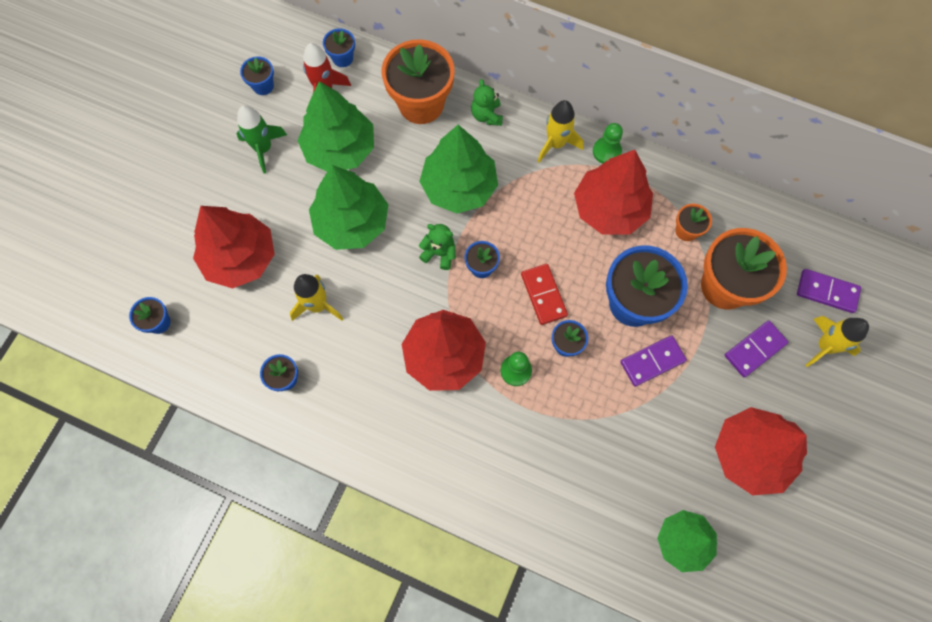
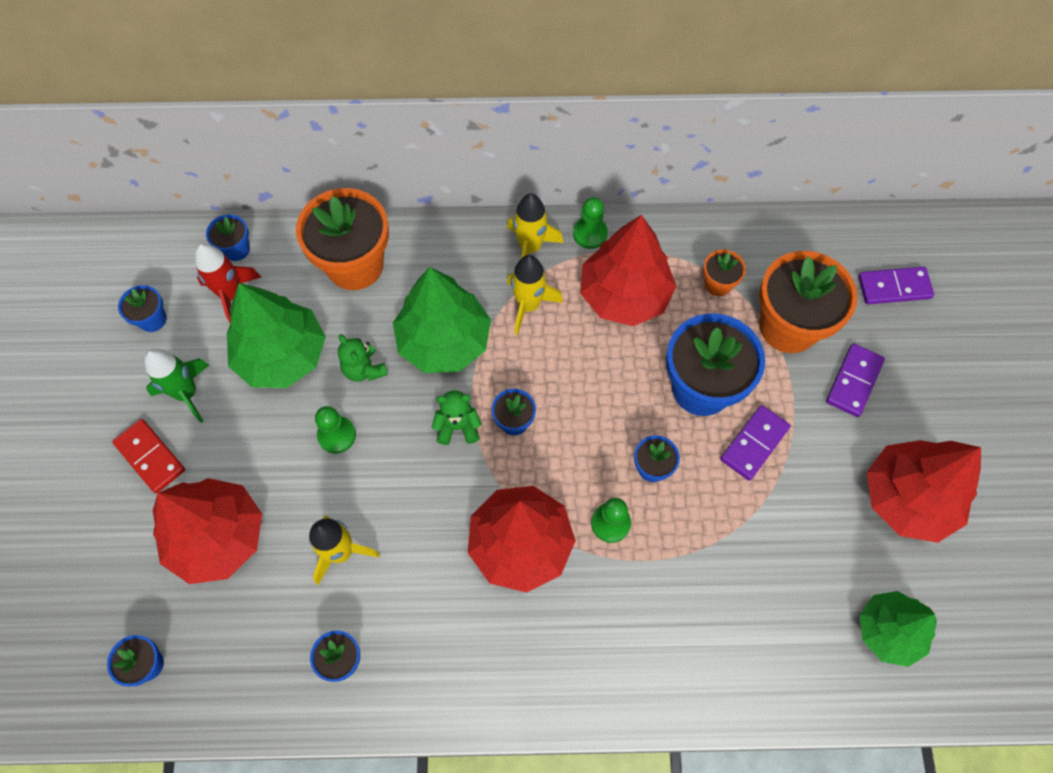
camera: 25 degrees left, 5 degrees down
(352, 222) = (337, 435): green tree -> green pawn
(487, 115) = (437, 248): green teddy bear -> green teddy bear (364, 369)
(543, 295) = (599, 422): red domino -> red domino (150, 457)
(825, 346) = (922, 346): yellow rocket -> yellow rocket (528, 305)

